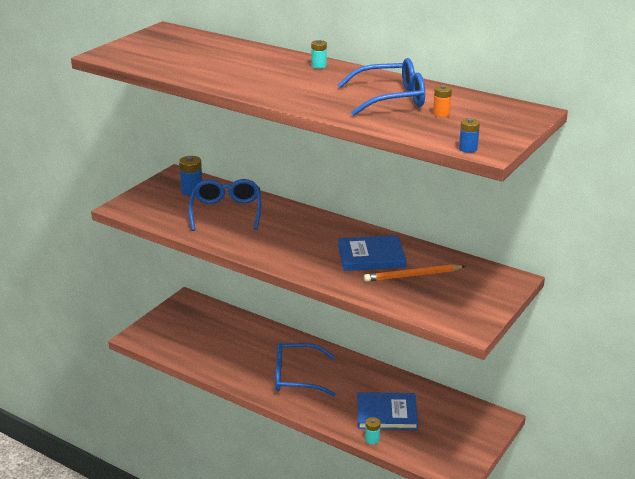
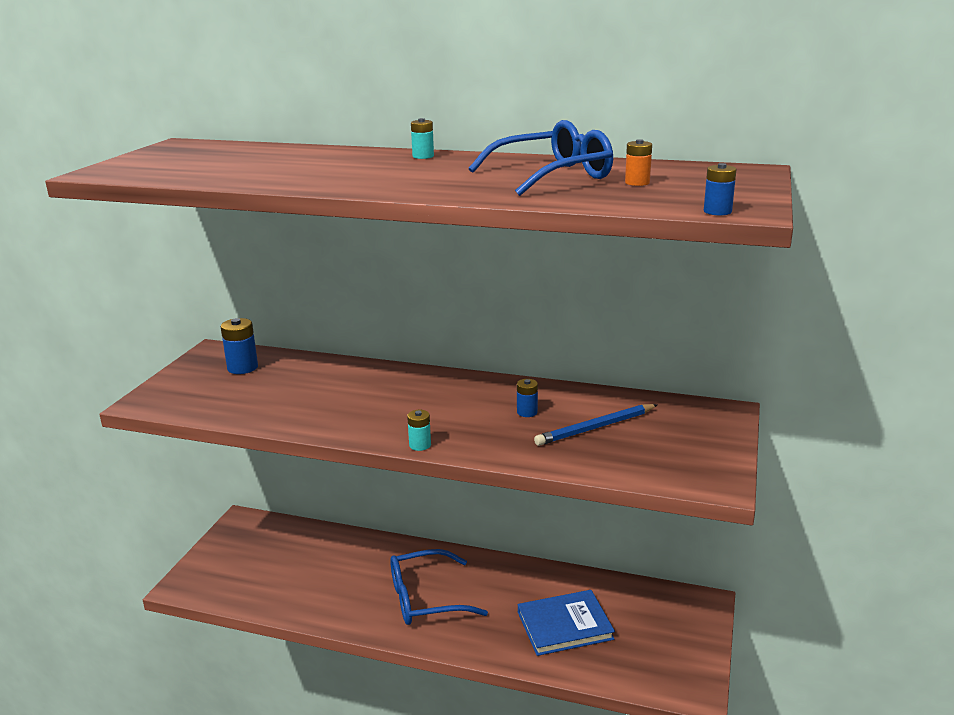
camera: 15 degrees left, 5 degrees down
(226, 211) = (301, 385): blue glasses -> none
(371, 256) = (527, 412): blue book -> blue battery
(372, 439) = (562, 667): turquoise battery -> turquoise battery (420, 445)
(412, 275) = (596, 427): orange pencil -> blue pencil

